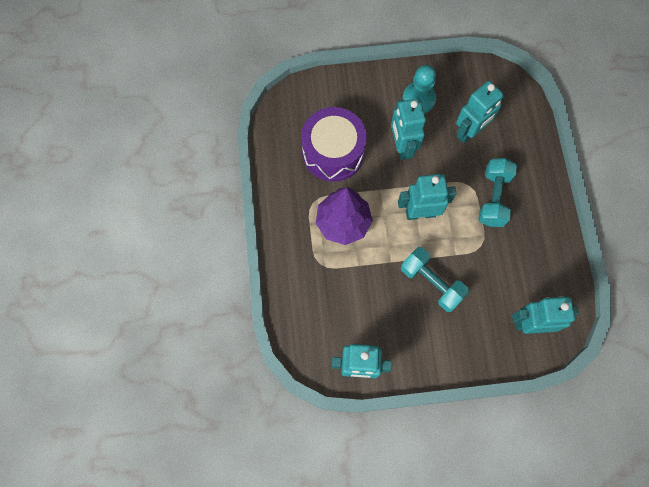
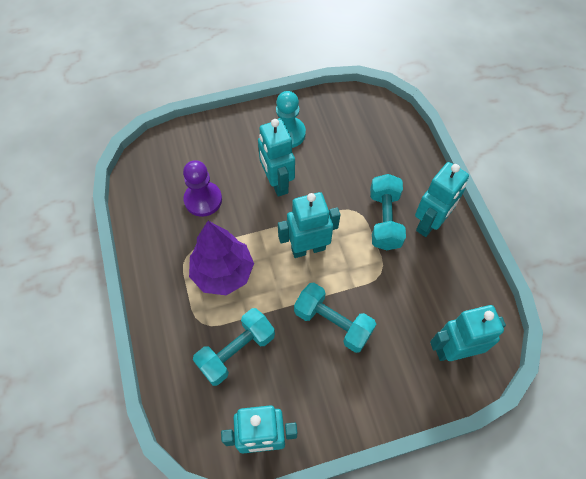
camera: 10 degrees left, 10 degrees down
(333, 152) = (203, 200): purple drum -> purple pawn
(346, 293) = (236, 351): none -> turquoise dumbbell
(470, 132) = (347, 158): turquoise robot -> turquoise robot (429, 223)

